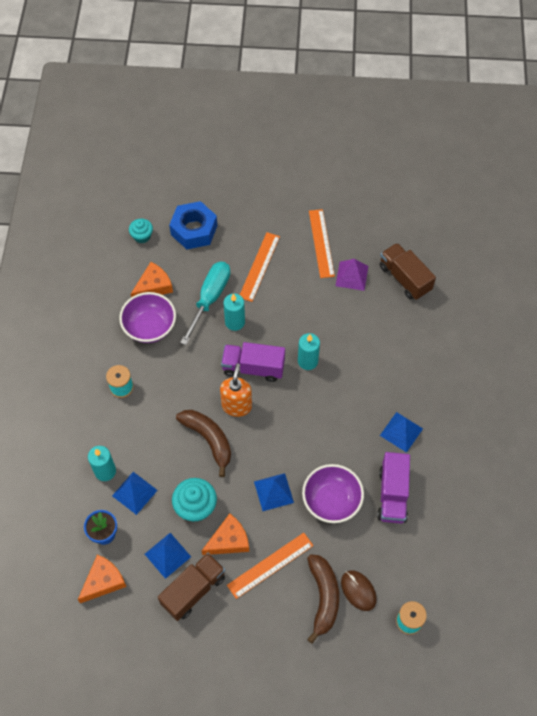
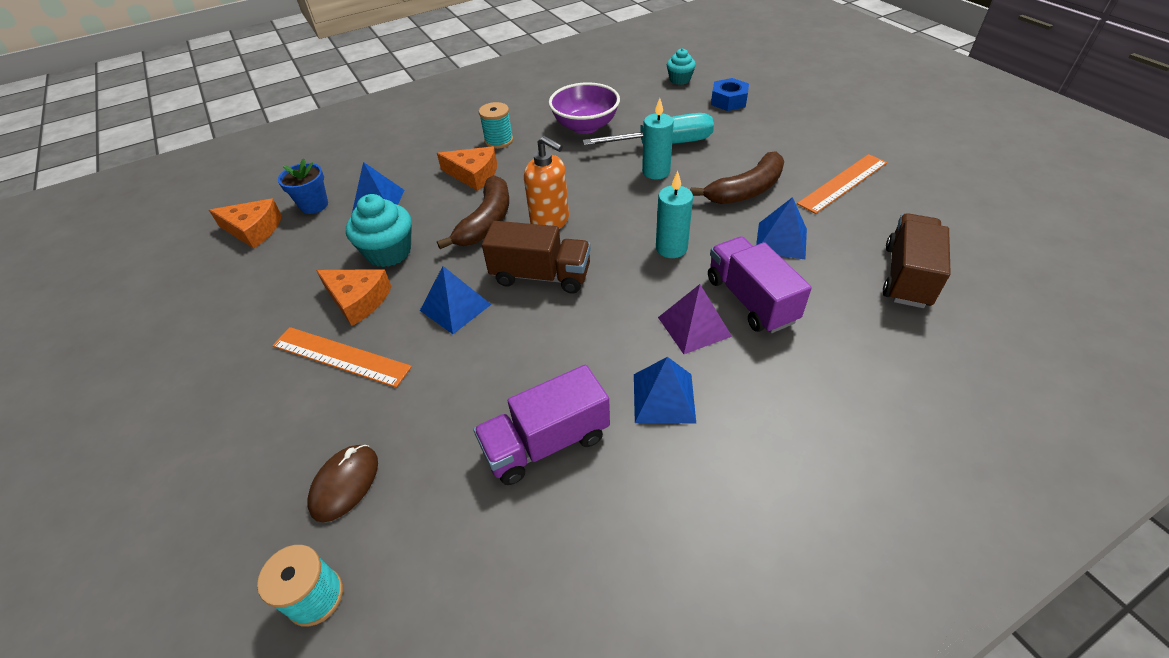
camera: 60 degrees right, 15 degrees down
(105, 471) = (391, 173): turquoise candle -> none
(153, 286) = (634, 108): orange cheese -> orange cheese (473, 174)
(167, 555) = (310, 260): blue pyramid -> blue pyramid (781, 240)
(193, 590) = (270, 302): brown truck -> brown truck (541, 276)
(194, 230) = (728, 101): blue nut -> blue nut, size x0.65
(236, 406) = (550, 221): orange soap dispenser -> orange soap dispenser turned 60 degrees clockwise
(253, 368) = (613, 211): purple truck -> purple truck (750, 300)
(259, 266) = (746, 156): orange ruler -> none
(323, 597) = (313, 442): brown banana -> brown banana (746, 190)
(331, 501) = (482, 373): purple bowl -> none
(351, 276) = (837, 227): purple pyramid -> purple pyramid (694, 326)

